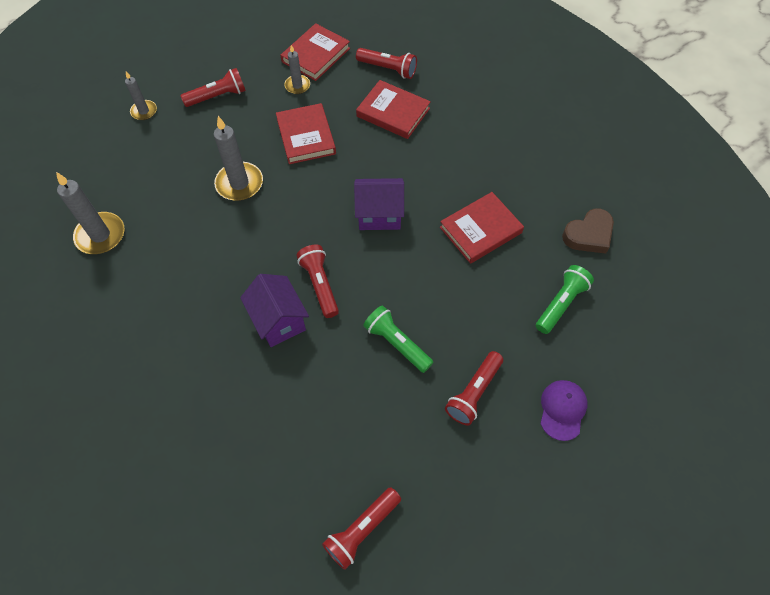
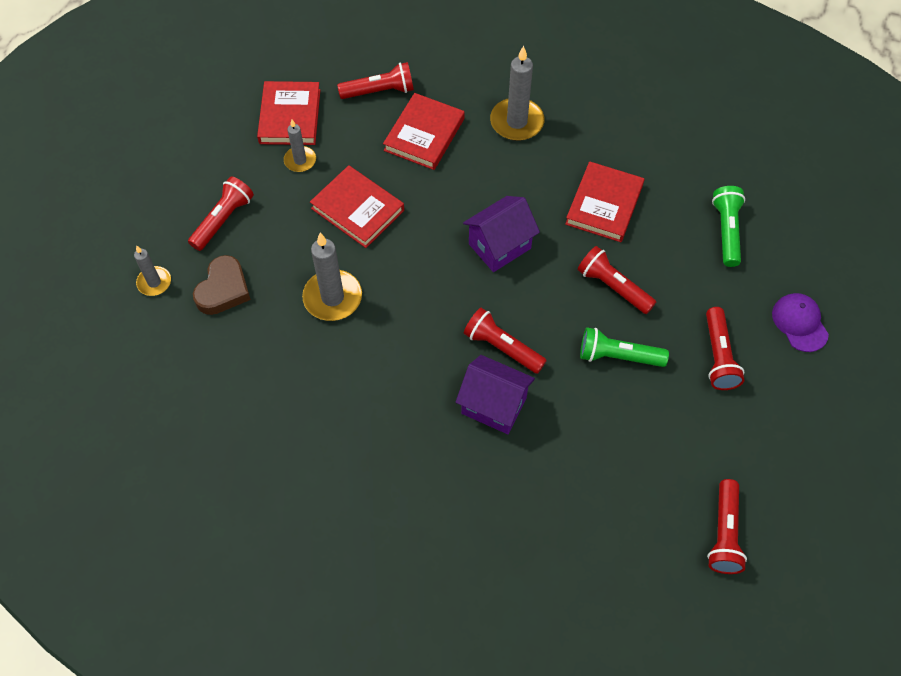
camera: 35 degrees left, 0 degrees up
(100, 235) = (234, 438): grey candle -> grey candle (517, 122)
(393, 112) = (424, 134): red book -> red book turned 60 degrees counterclockwise
(436, 292) = (613, 287): none -> red flashlight
(588, 235) = (700, 153): brown heart -> brown heart (223, 289)

